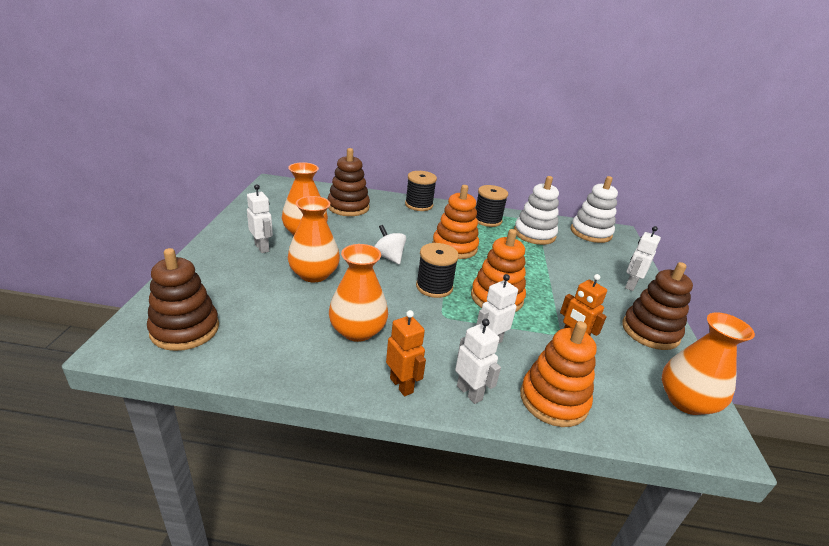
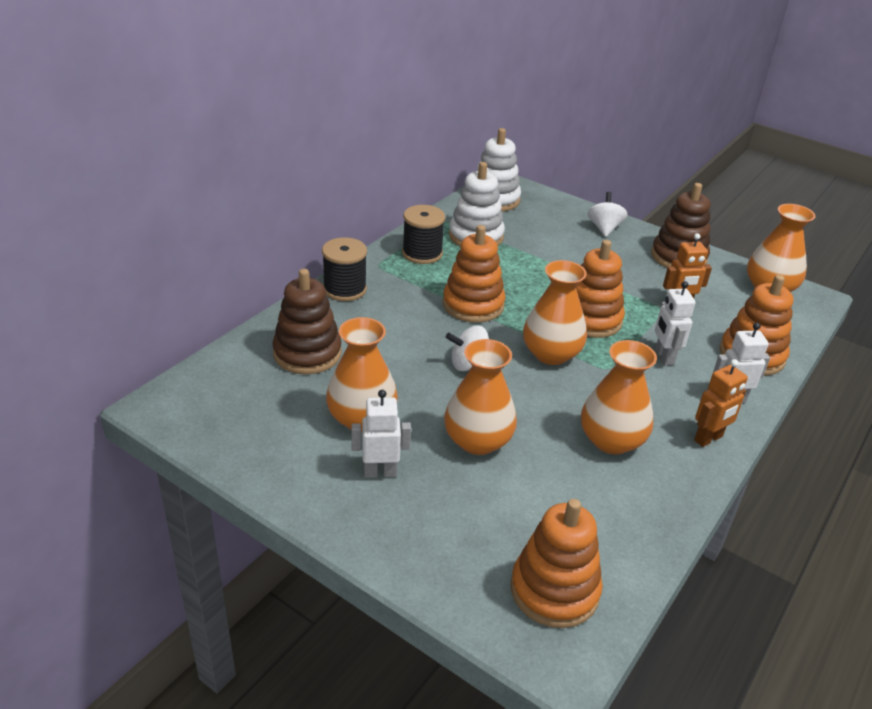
camera: 60 degrees left, 5 degrees up
(185, 329) = (554, 590): brown stacking toy -> orange stacking toy
(401, 385) = (708, 439): orange robot -> orange robot turned 150 degrees clockwise
(434, 287) = (551, 354): black spool -> orange vase
(630, 285) = (604, 228): white robot -> white spinning top

